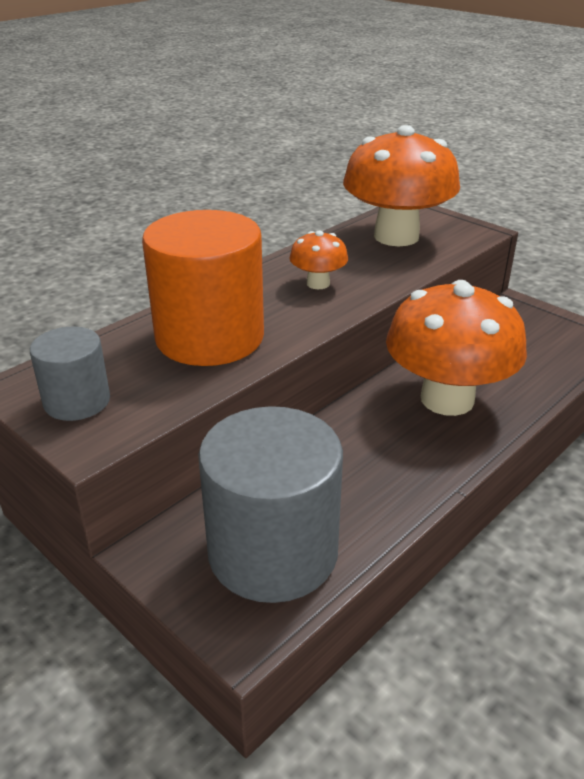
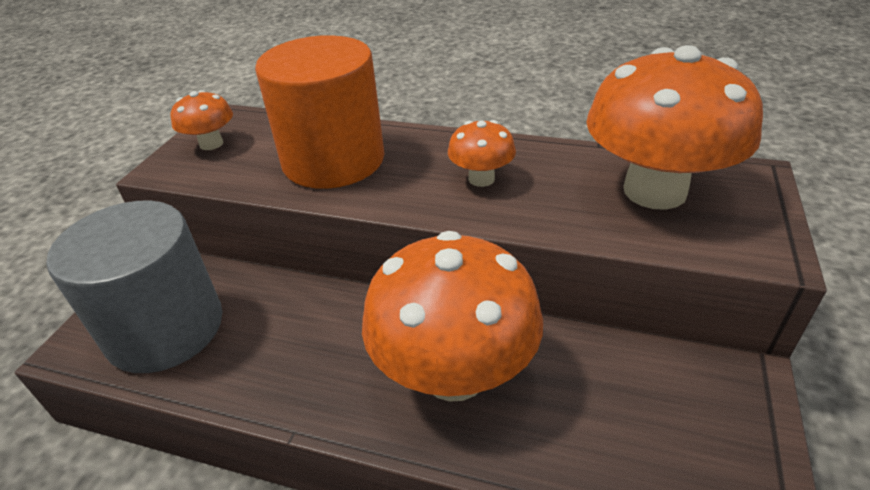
camera: 65 degrees right, 5 degrees up
(77, 401) = (211, 144): grey cylinder -> orange mushroom

